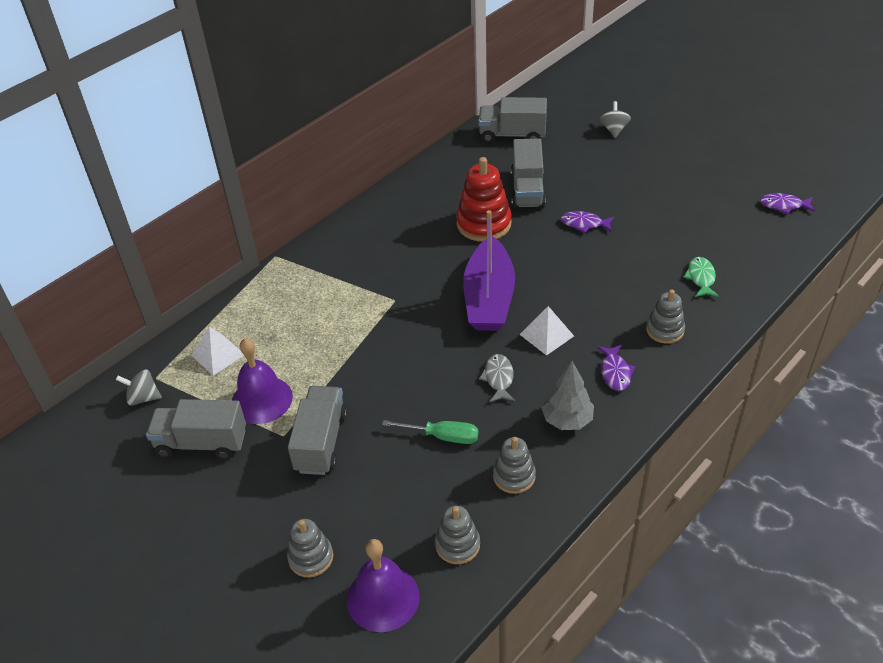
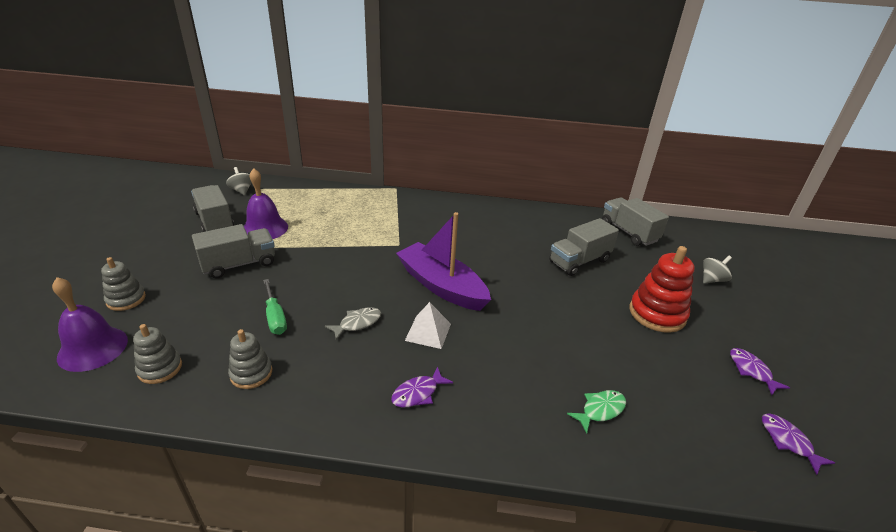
camera: 50 degrees right, 10 degrees down
(218, 355) = (293, 200): white pyramid -> none
(483, 224) = (517, 254): red stacking toy -> red stacking toy (657, 314)
(489, 298) = (441, 286): purple boat -> purple boat turned 75 degrees clockwise
(567, 420) = (336, 382): grey tree -> none
(584, 224) = (579, 305): purple fish -> purple fish (751, 371)
(665, 330) = (503, 409): grey stacking toy -> none

